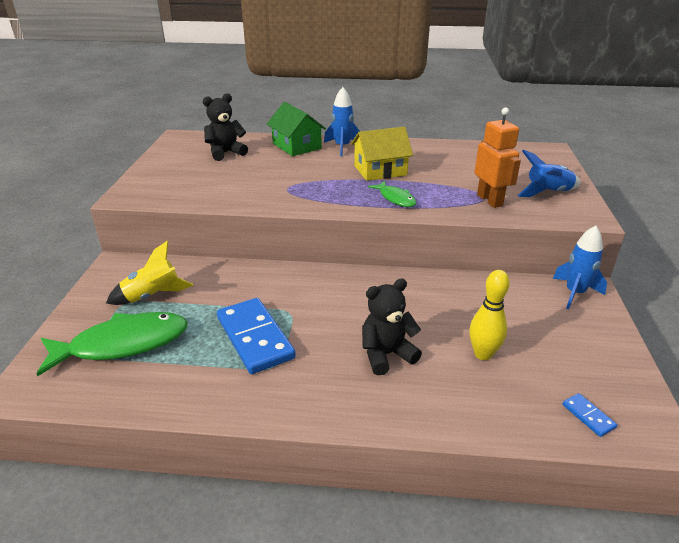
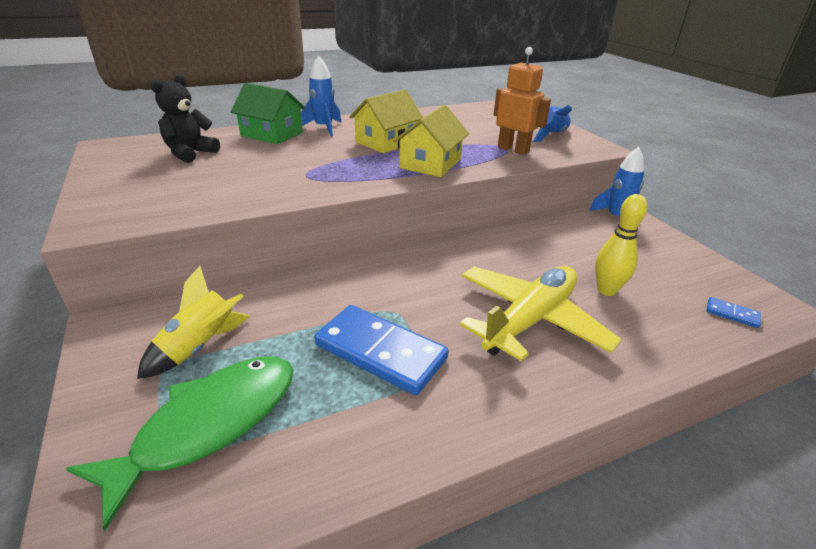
camera: 30 degrees left, 0 degrees up
(386, 354) = (530, 320): black teddy bear -> yellow plane
(395, 198) = (430, 164): green fish -> yellow house

